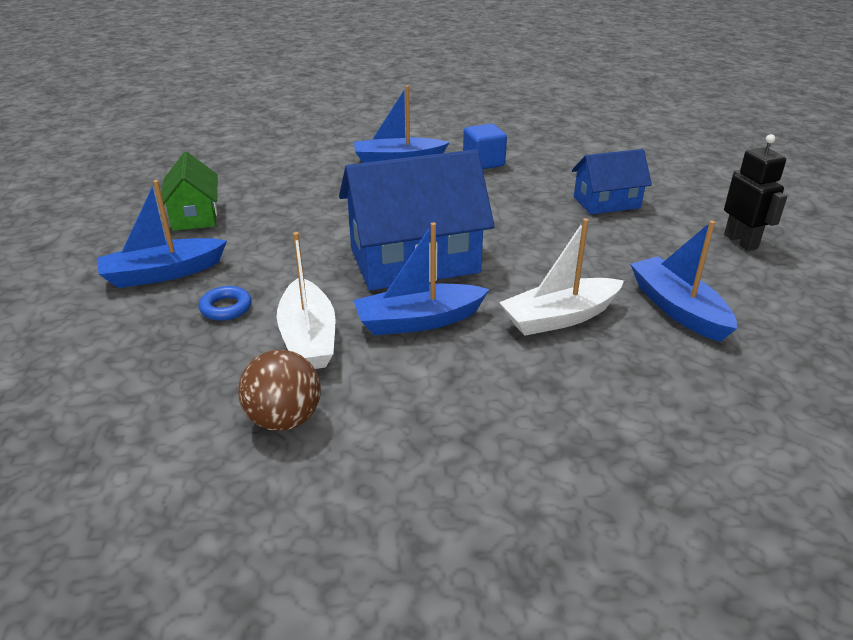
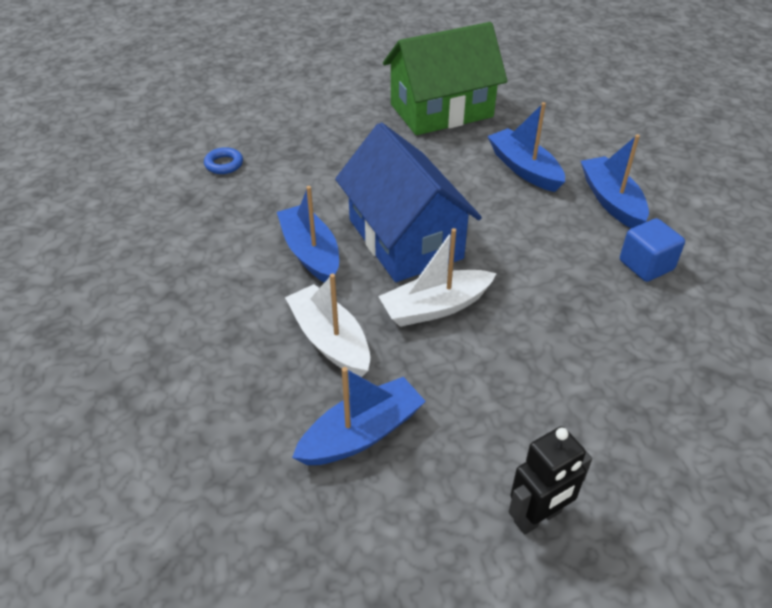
camera: 80 degrees right, 10 degrees up
(162, 273) = (351, 119): blue boat -> blue boat (524, 169)
(195, 215) = (441, 111): green house -> green house, size x1.80
(226, 308) = (312, 156): blue ring -> blue ring (224, 164)
(284, 419) = (191, 208): brown ball -> none
(308, 338) = (280, 201): white boat -> white boat (435, 307)
(606, 202) = (591, 379): blue house -> none

